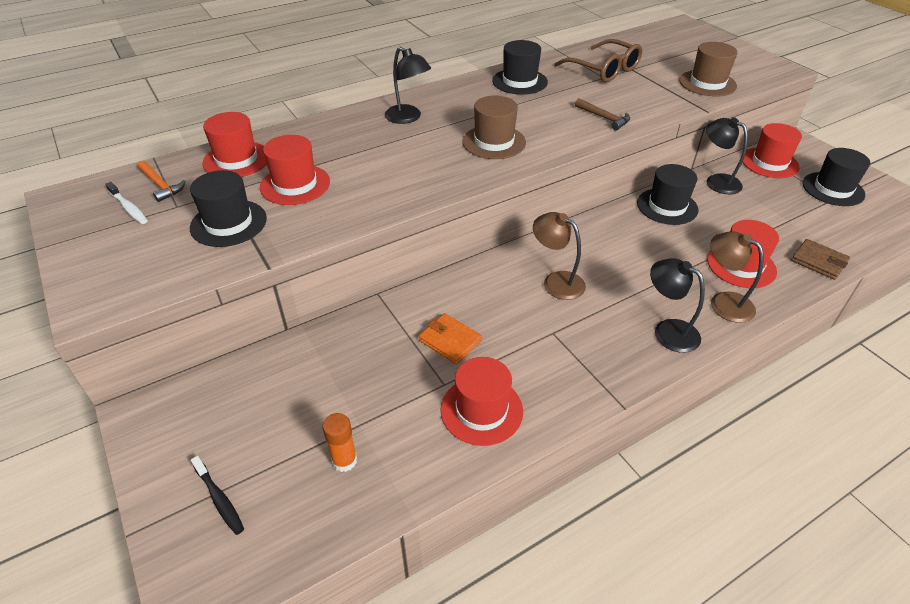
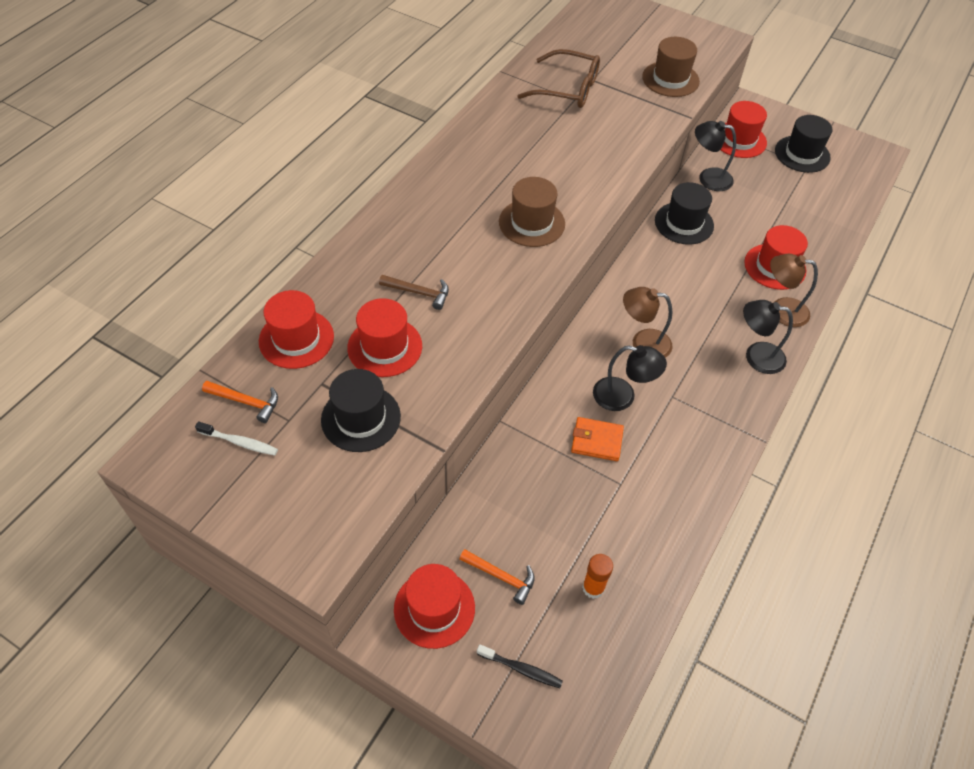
camera: 30 degrees left, 10 degrees up
(271, 412) = (501, 577): none -> orange hammer
(408, 118) = (426, 219): black lamp -> black lamp (622, 396)
(481, 410) = (665, 493): red hat -> red hat (434, 608)
(519, 81) = (499, 131): black hat -> none
(604, 118) = (609, 156): brown hammer -> brown hammer (419, 293)
(818, 261) = (828, 239): brown wallet -> none

